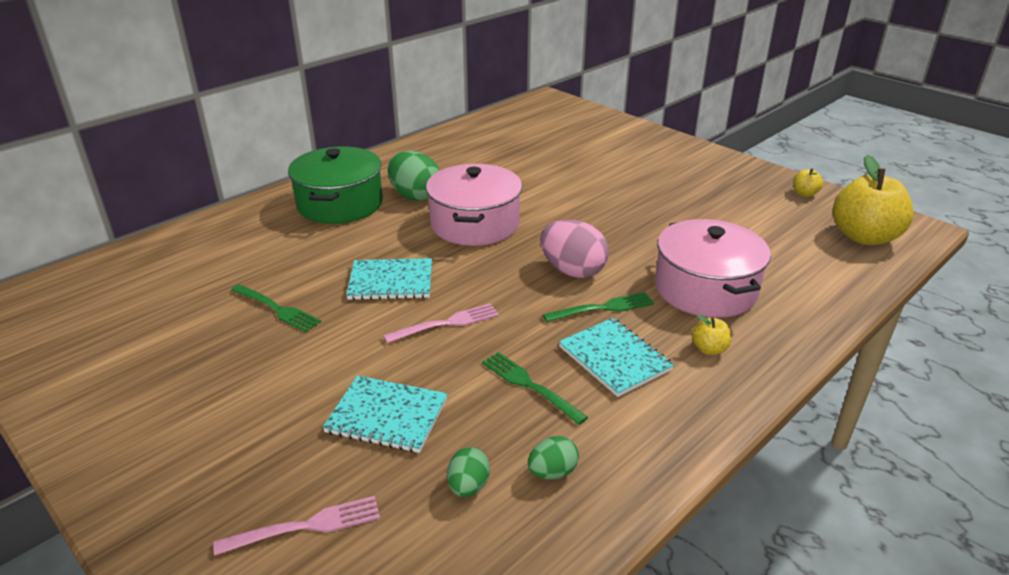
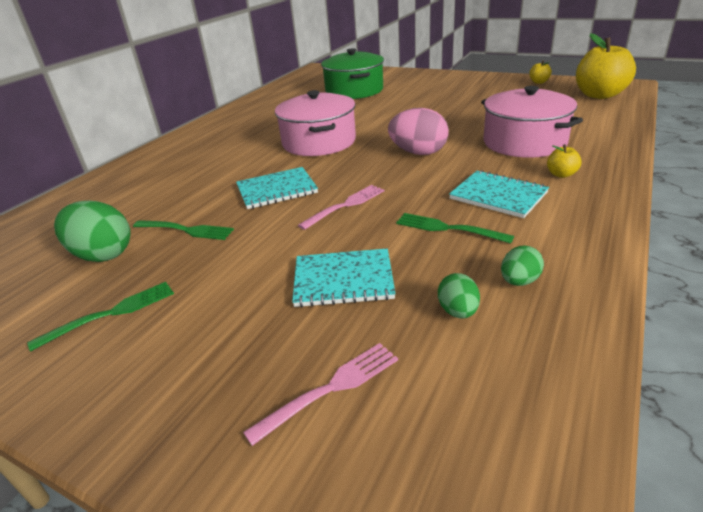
camera: 15 degrees left, 0 degrees up
(340, 204) = (197, 152): green pot -> green pot (354, 91)
(415, 196) = (257, 136): green egg -> green egg (103, 255)
(603, 308) = (461, 169): green fork -> green fork (111, 313)

